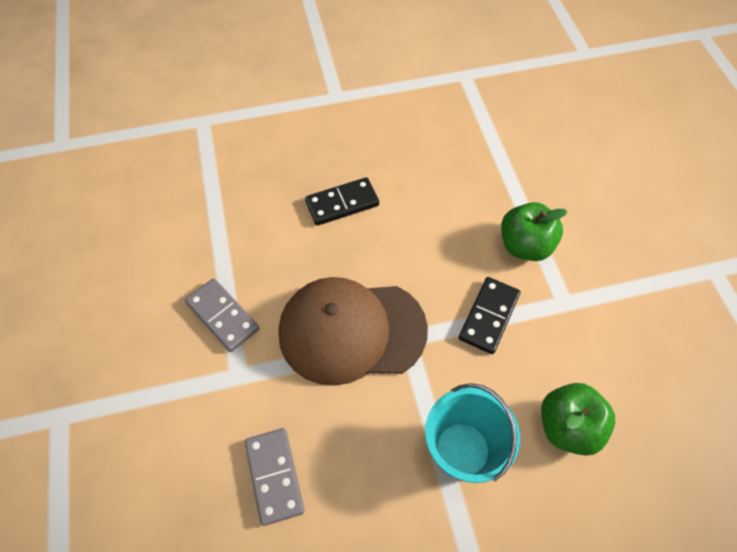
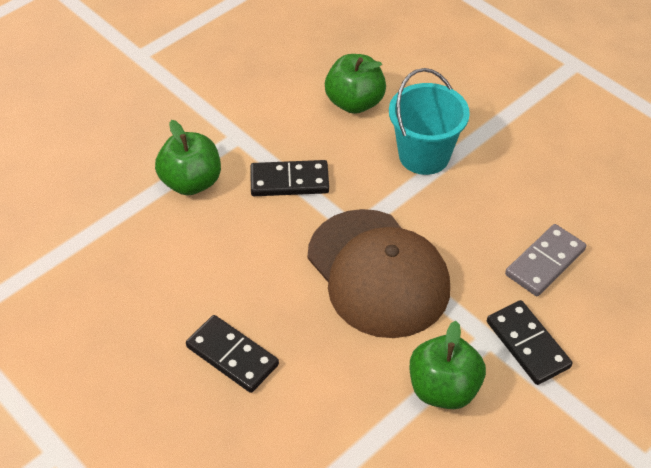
camera: 120 degrees left, 10 degrees down
(212, 401) = (528, 344): none -> black domino
(222, 316) = (443, 389): grey domino -> green apple

